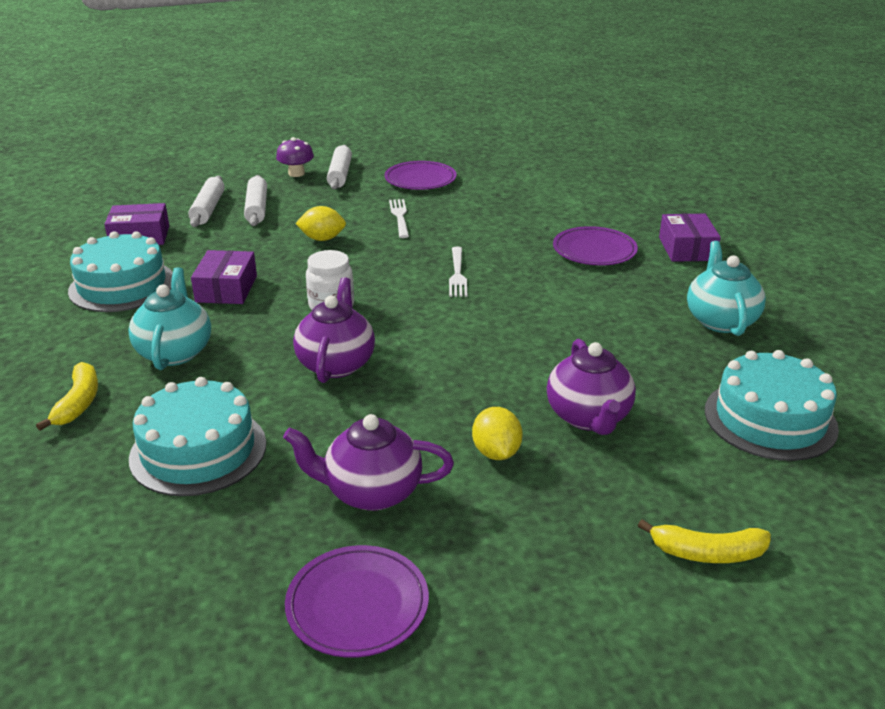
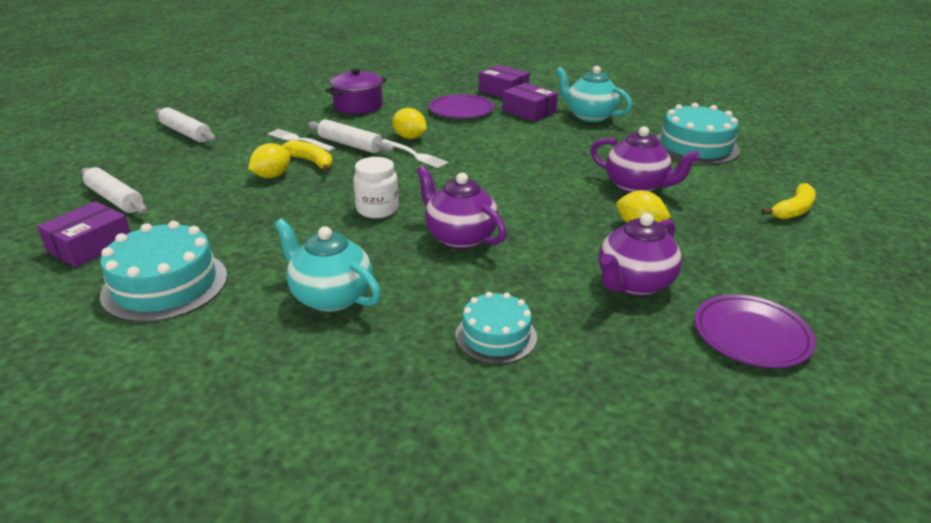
camera: 50 degrees left, 0 degrees up
(78, 403) = (335, 375): yellow banana -> yellow banana (311, 162)
(198, 450) = (496, 336): turquoise cake -> turquoise cake, size x0.62
(226, 289) = (271, 239): purple box -> purple box (529, 111)
(257, 208) = (164, 180): white rolling pin -> white rolling pin (350, 144)
(296, 173) = (143, 145): purple mushroom -> none
(420, 179) = (261, 114): purple plate -> none
(488, 256) = (409, 137): none -> yellow lemon
(510, 205) = (358, 106): none -> purple pot

